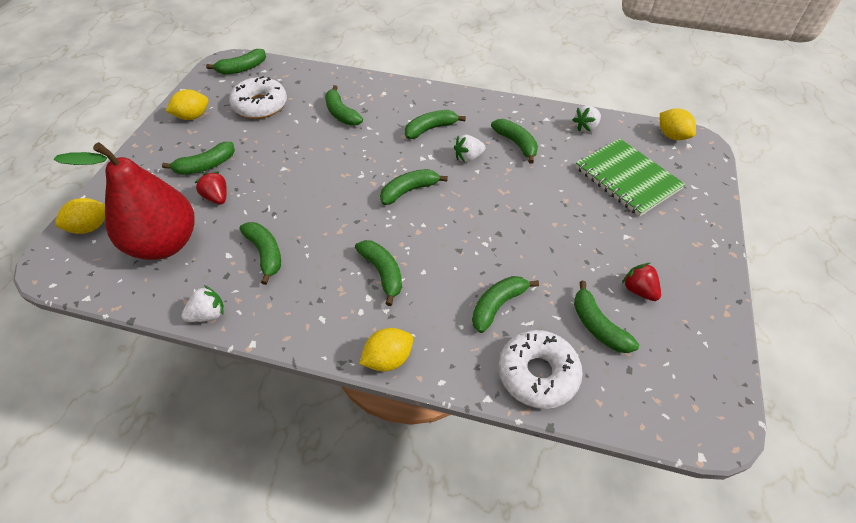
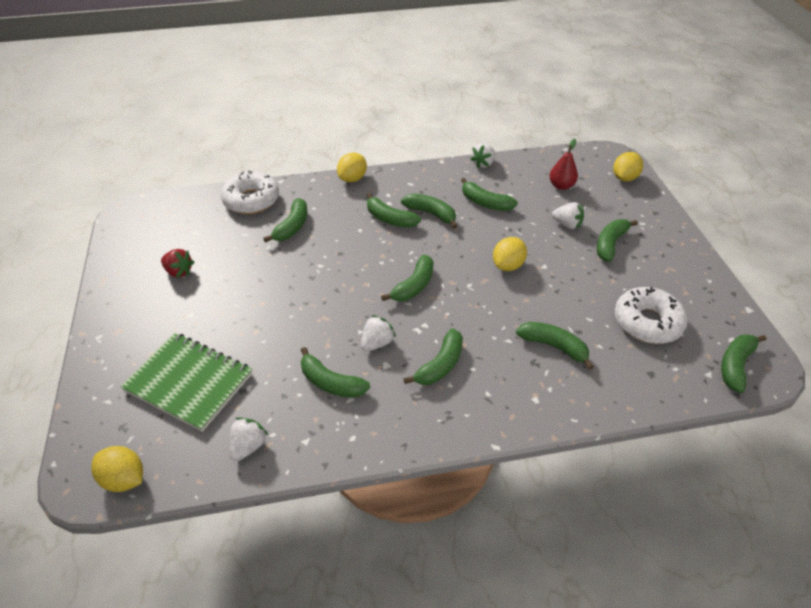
camera: 155 degrees right, 5 degrees down
(164, 244) = (561, 186): red pear -> red pear, size x0.44
(192, 116) = (691, 283): yellow lemon -> yellow lemon (508, 265)
(217, 197) = (567, 224): red strawberry -> white strawberry
(597, 326) = (212, 238): green banana -> green banana (431, 214)

